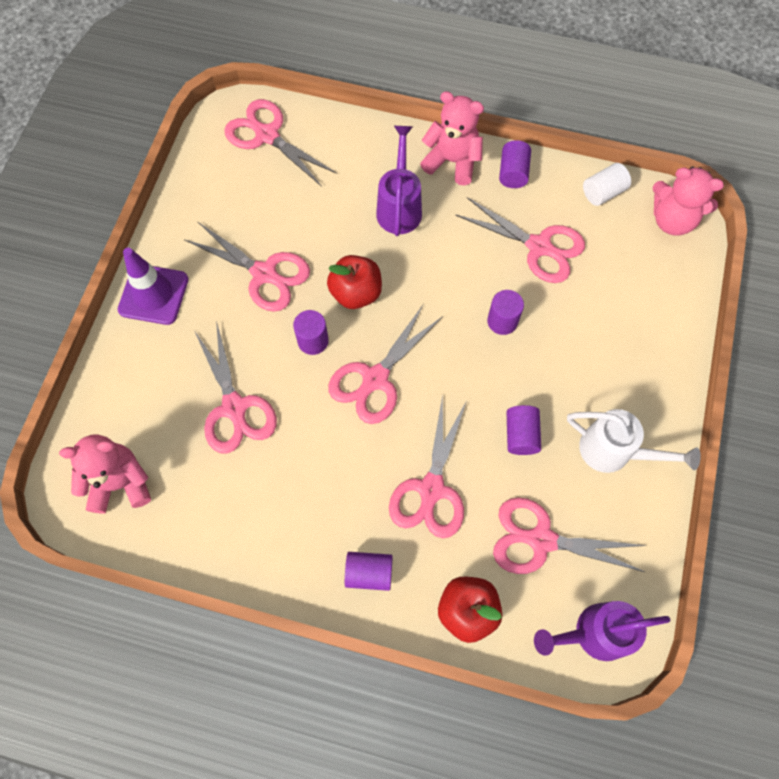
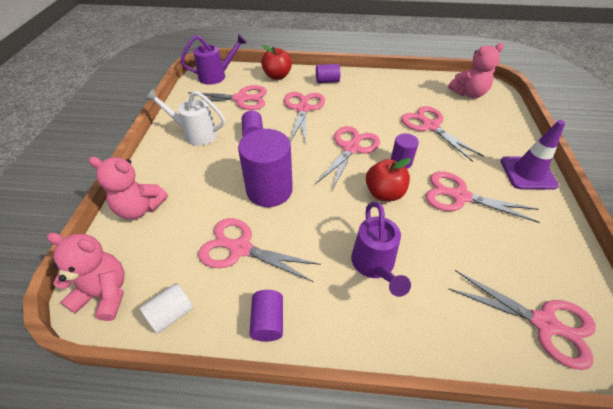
camera: 170 degrees right, 20 degrees down
(452, 161) = (335, 325): pink teddy bear -> pink teddy bear (140, 208)
(502, 321) = (269, 190): purple cylinder -> purple cylinder, size x1.97

